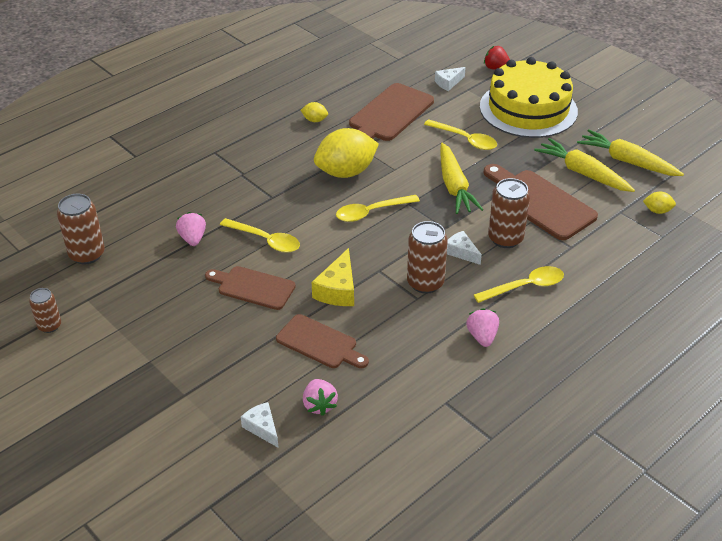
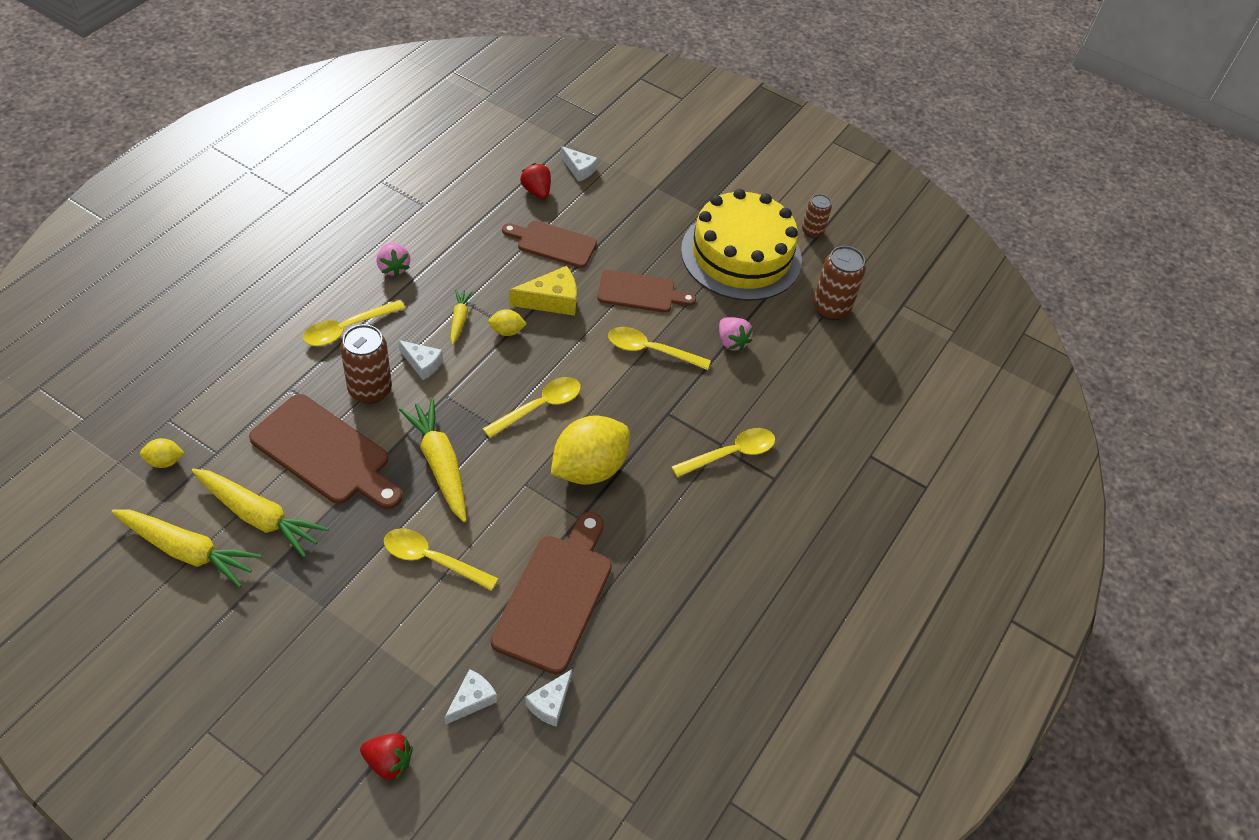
camera: 160 degrees right, 10 degrees up
(238, 168) = (730, 454): none -> yellow spoon
(314, 120) = (663, 565): yellow lemon -> yellow lemon (507, 331)
(319, 405) = (536, 191): pink strawberry -> red strawberry
(338, 290) = (551, 300): yellow cheese -> yellow cheese turned 75 degrees clockwise
(404, 77) = (550, 703): none -> white cheese
(425, 283) = (459, 319): brown can -> yellow carrot
(528, 109) = (333, 651): yellow cake -> yellow cake (741, 255)

